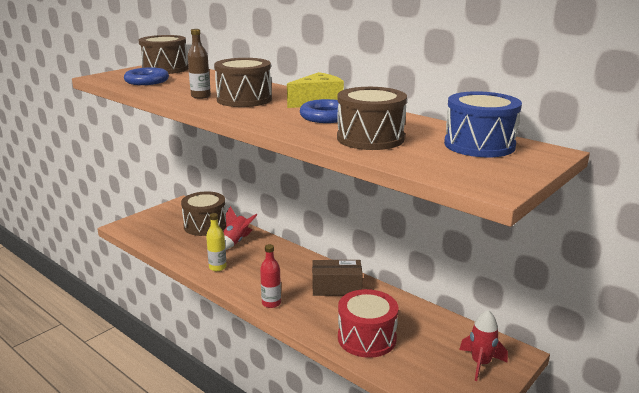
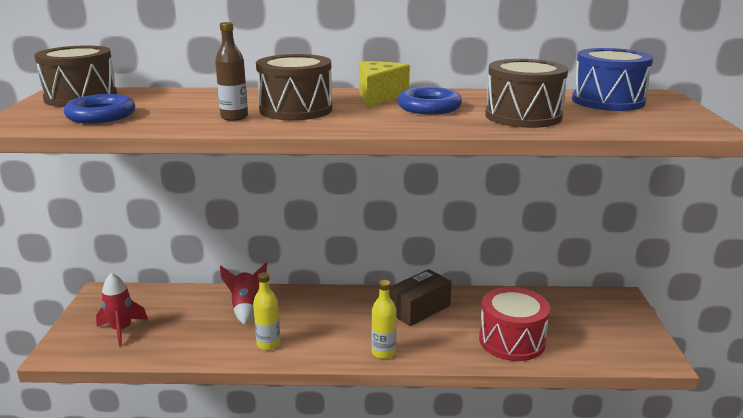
camera: 40 degrees left, 0 degrees up
(205, 225) = (178, 306): brown drum -> none
(271, 303) = (383, 352): red bottle -> yellow bottle
(480, 363) = (614, 317): red rocket -> red rocket (122, 330)

